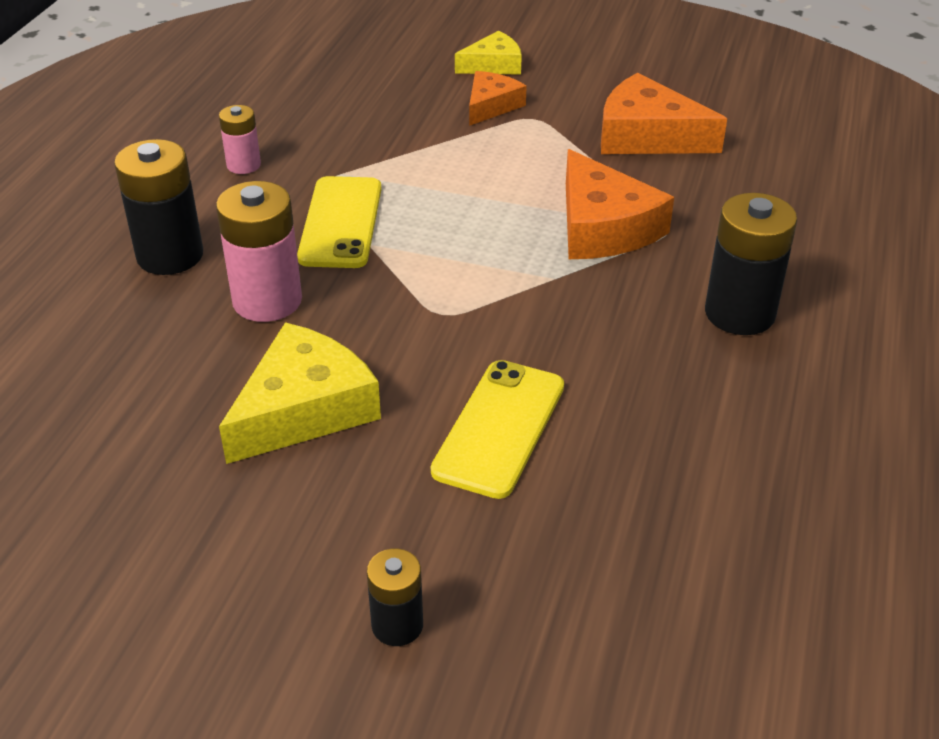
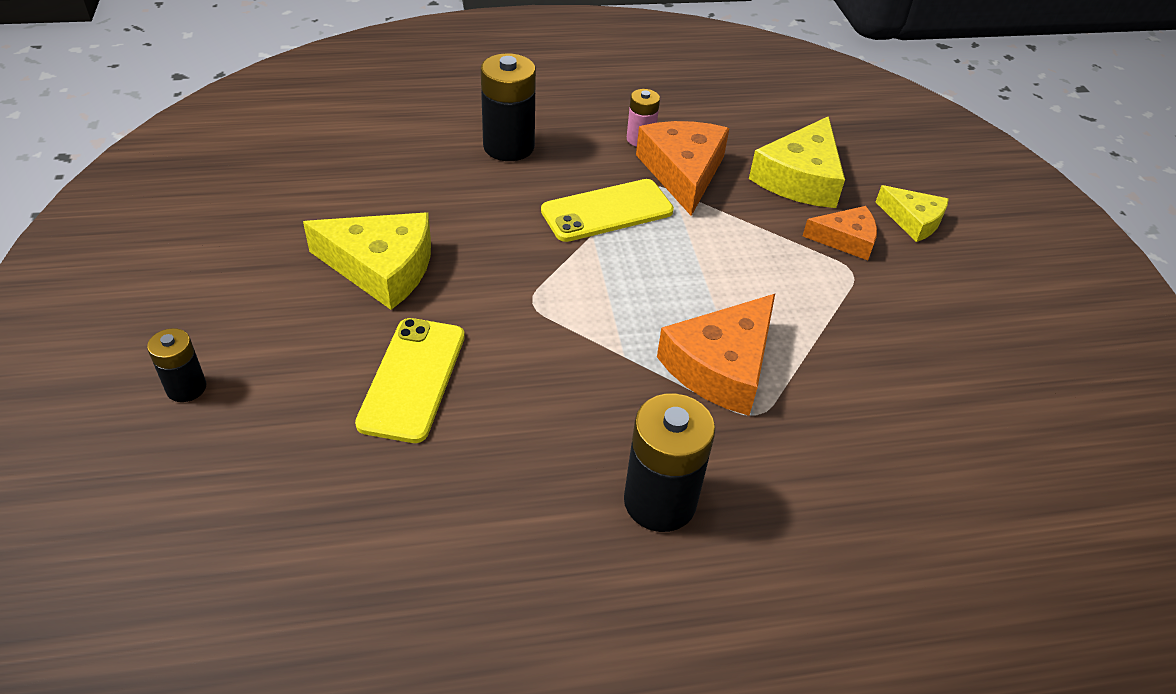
camera: 60 degrees right, 5 degrees up
(267, 301) = (489, 208): pink battery -> none
(389, 97) = (800, 178): none -> yellow cheese
(499, 428) = (412, 379): yellow phone -> yellow phone turned 75 degrees counterclockwise
(647, 136) = (896, 357): orange cheese -> orange cheese (683, 172)

